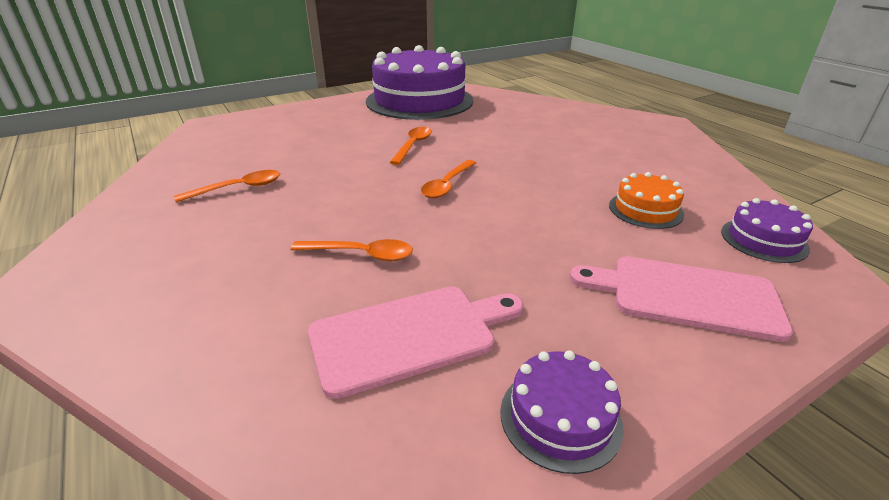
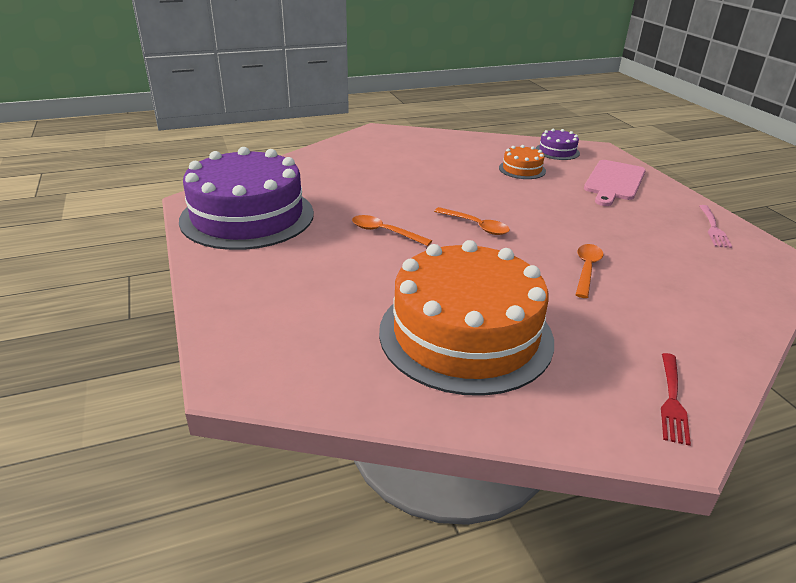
camera: 80 degrees left, 0 degrees up
(89, 298) = (672, 400): none -> red fork
(238, 188) = (465, 334): orange spoon -> orange cake
(410, 335) = (670, 258): pink cutting board -> none
(560, 417) = (713, 228): purple cake -> pink fork

